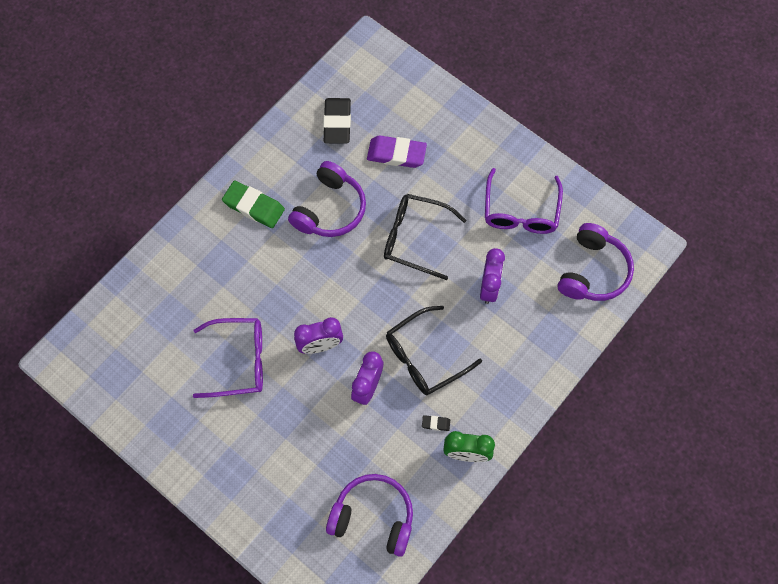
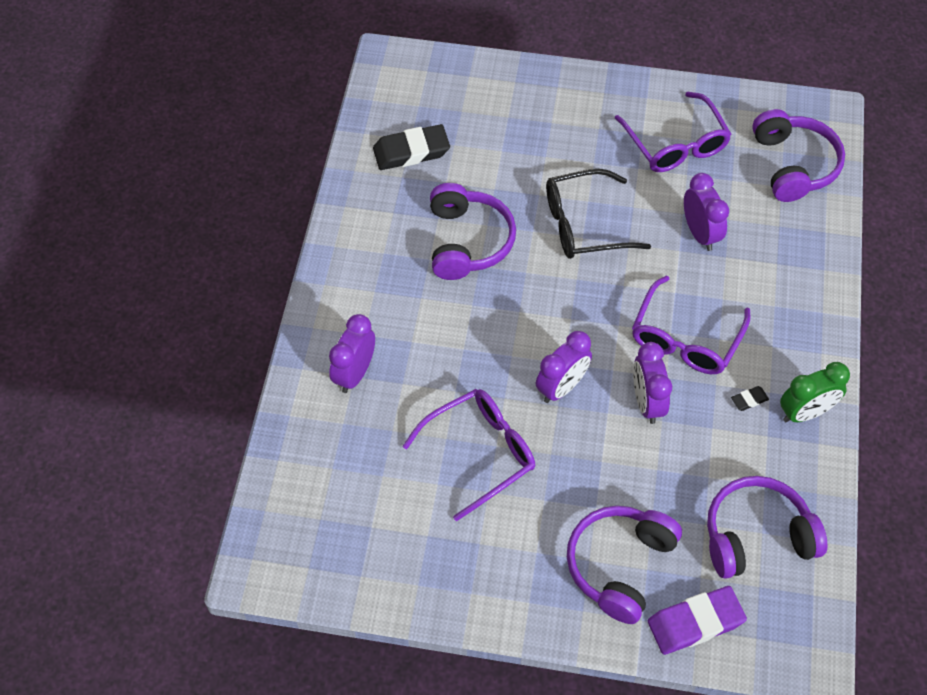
camera: 30 degrees left, 10 degrees down
(198, 263) = (355, 373): none -> purple clock
(254, 206) = (377, 281): green eraser -> none
(274, 485) = (620, 565): none -> purple headphones
(337, 123) = (411, 151): black eraser -> black eraser turned 75 degrees counterclockwise
(396, 154) = (500, 151): purple eraser -> purple eraser (695, 622)
(425, 357) = (685, 338): black glasses -> purple glasses

